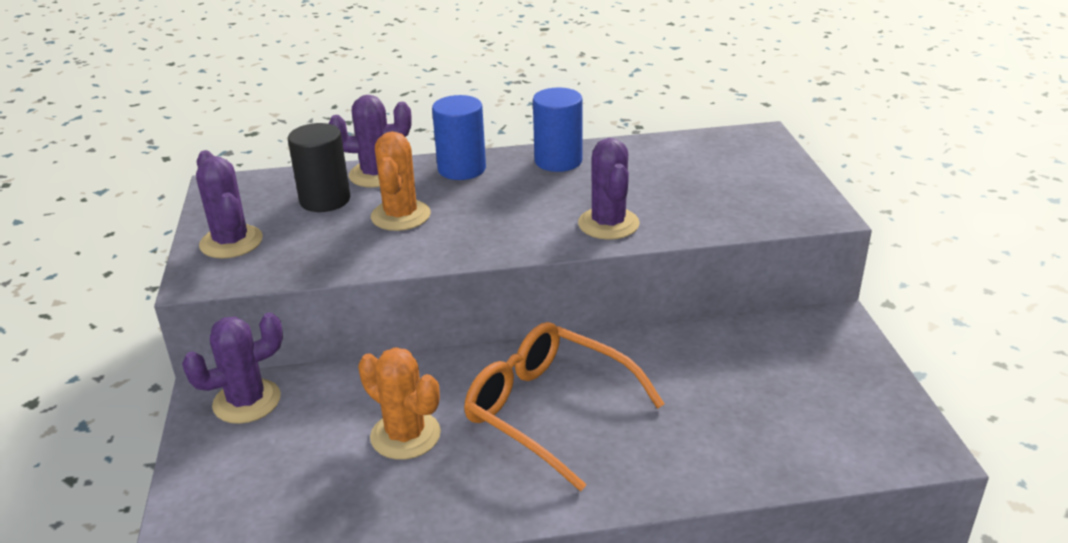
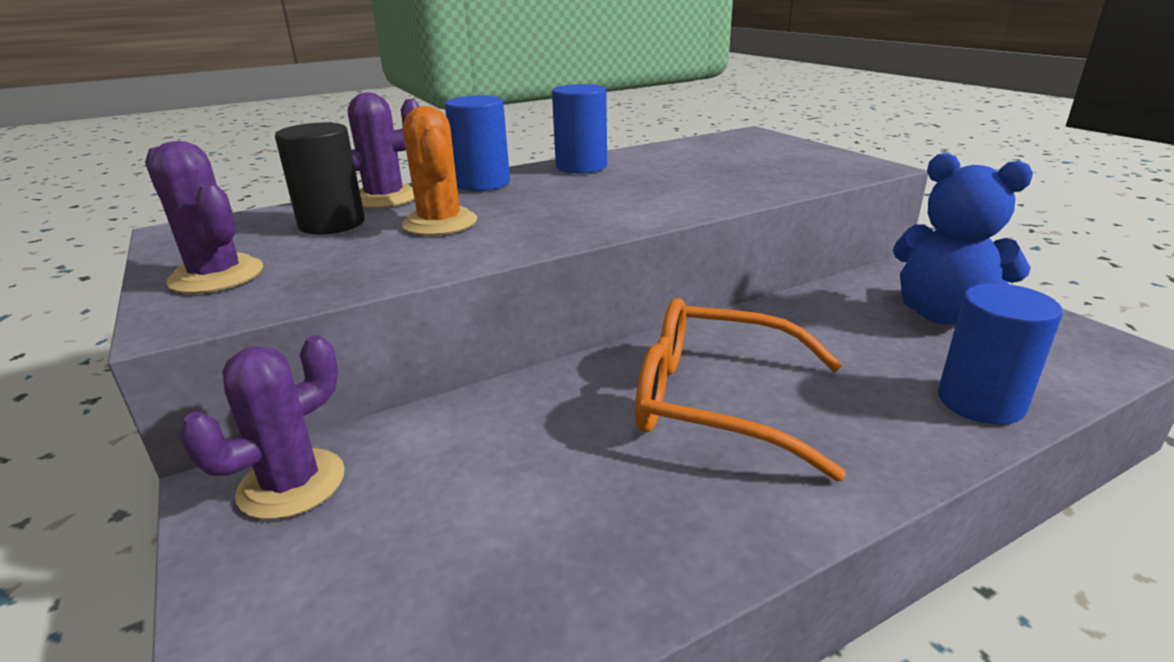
camera: 20 degrees left, 5 degrees down
(405, 435) = (556, 471): orange cactus -> none
(608, 224) = (683, 198): purple cactus -> none
(746, 462) = (980, 402): none -> blue cylinder
(806, 376) = (942, 314): none -> blue teddy bear

